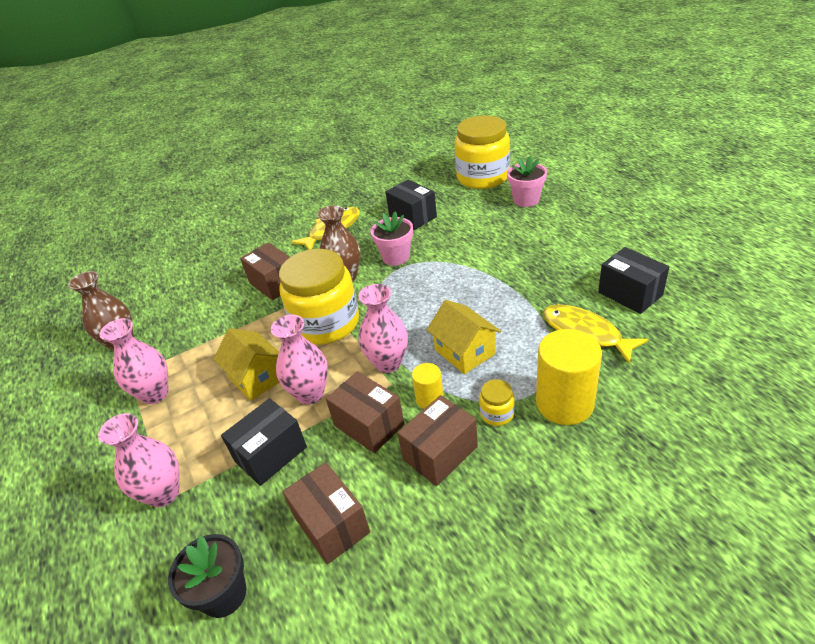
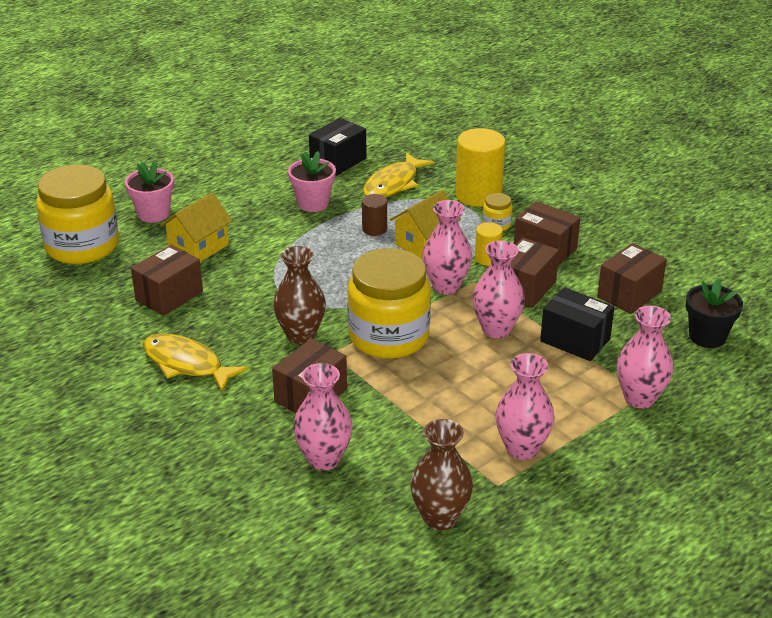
camera: 105 degrees left, 5 degrees down
(208, 290) = (324, 459): none -> pink vase
(257, 378) = (482, 372): yellow house -> yellow house (199, 247)
(396, 257) = (262, 300): pink flower pot -> pink flower pot (313, 203)
(412, 216) = (169, 296): black box -> brown box
(494, 318) = (374, 229): none -> brown cylinder

